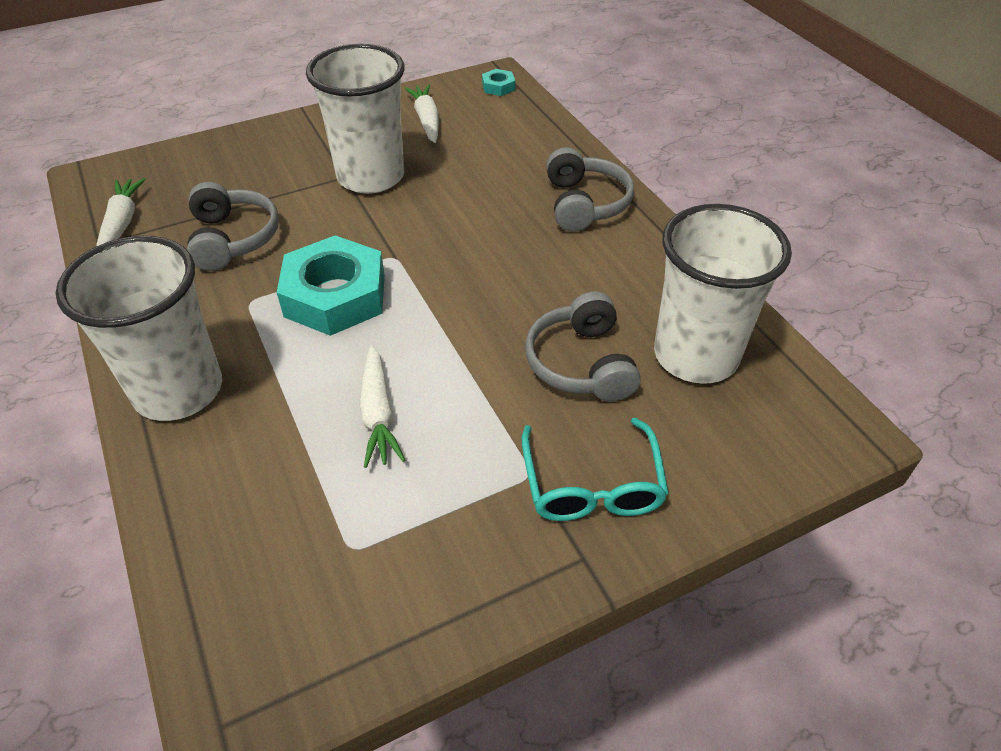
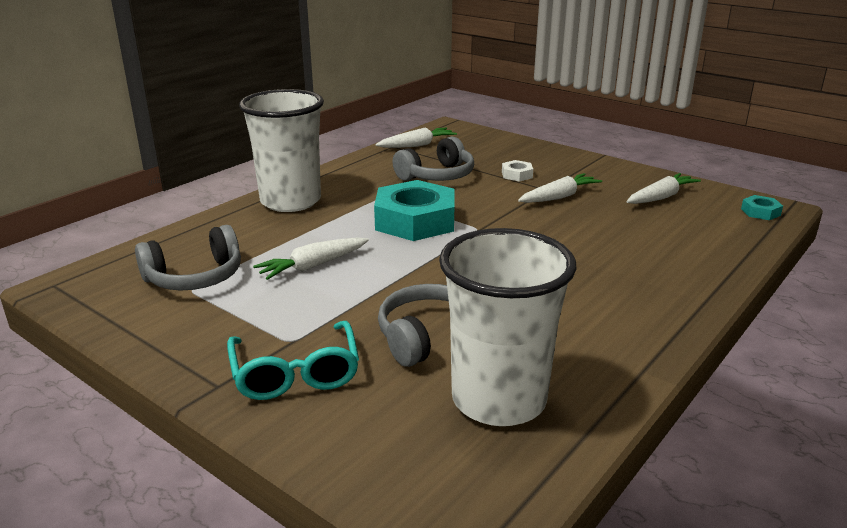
camera: 65 degrees right, 20 degrees down
(291, 181) = (517, 175): none -> white nut
(371, 176) = (559, 197): white cup -> white carrot
(585, 204) = (651, 291): grey headphones -> grey headphones (195, 277)
(592, 485) = (295, 373): turquoise glasses -> turquoise glasses turned 75 degrees counterclockwise

